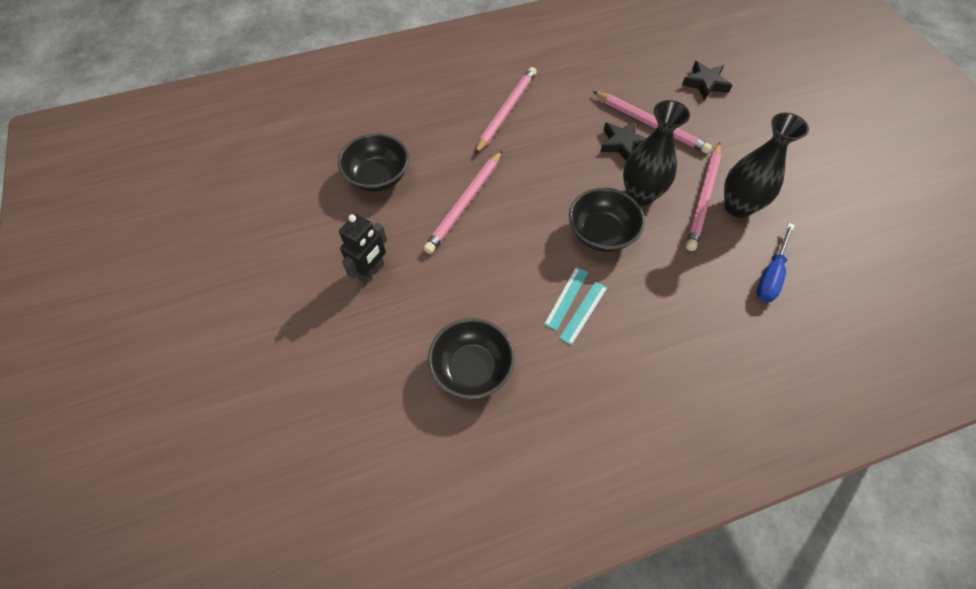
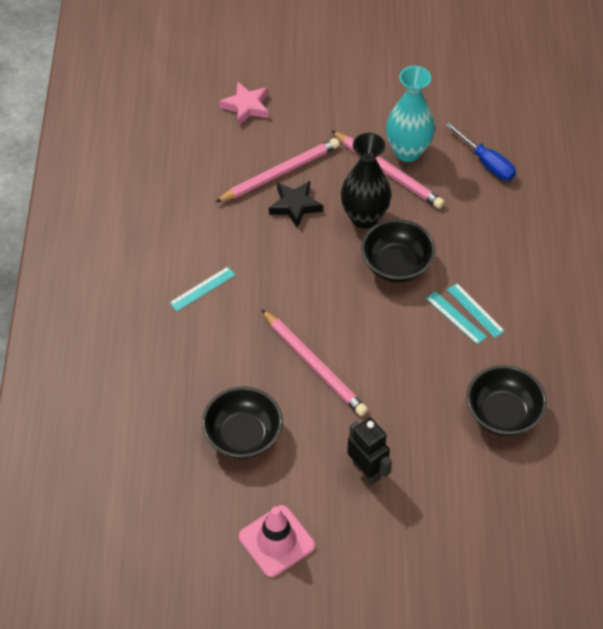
camera: 70 degrees left, 5 degrees down
(285, 227) = (276, 541): none -> pink traffic cone
(506, 111) = (202, 288): pink pencil -> turquoise ruler
(705, 83) = (246, 106): black star -> pink star
(738, 206) = (407, 151): black vase -> turquoise vase

